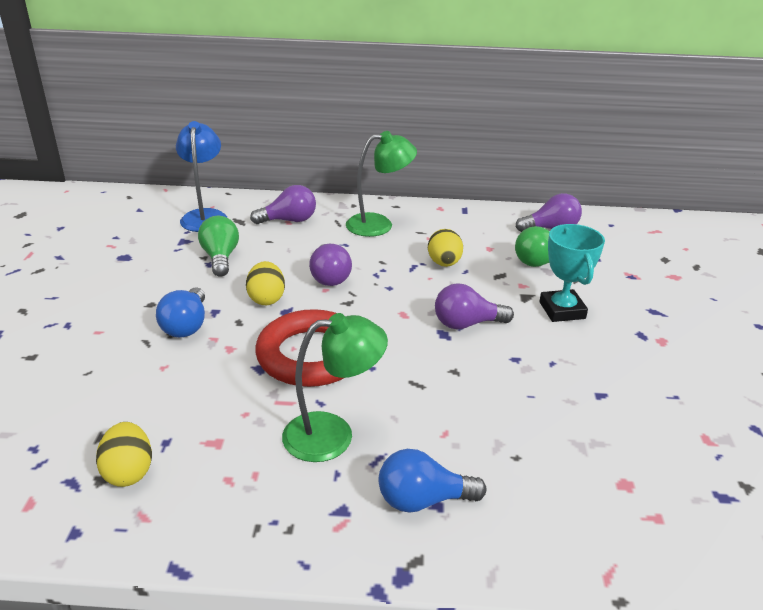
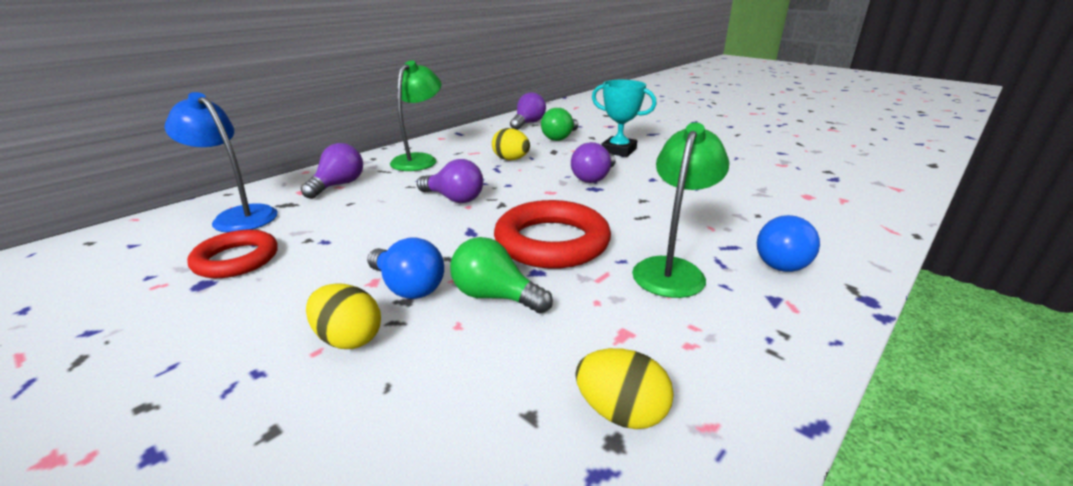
camera: 50 degrees left, 5 degrees down
(157, 250) = (236, 259): none -> red ring
(220, 258) = (328, 232): green light bulb -> green light bulb (495, 296)
(266, 299) = (437, 233): yellow egg -> yellow egg (348, 339)

